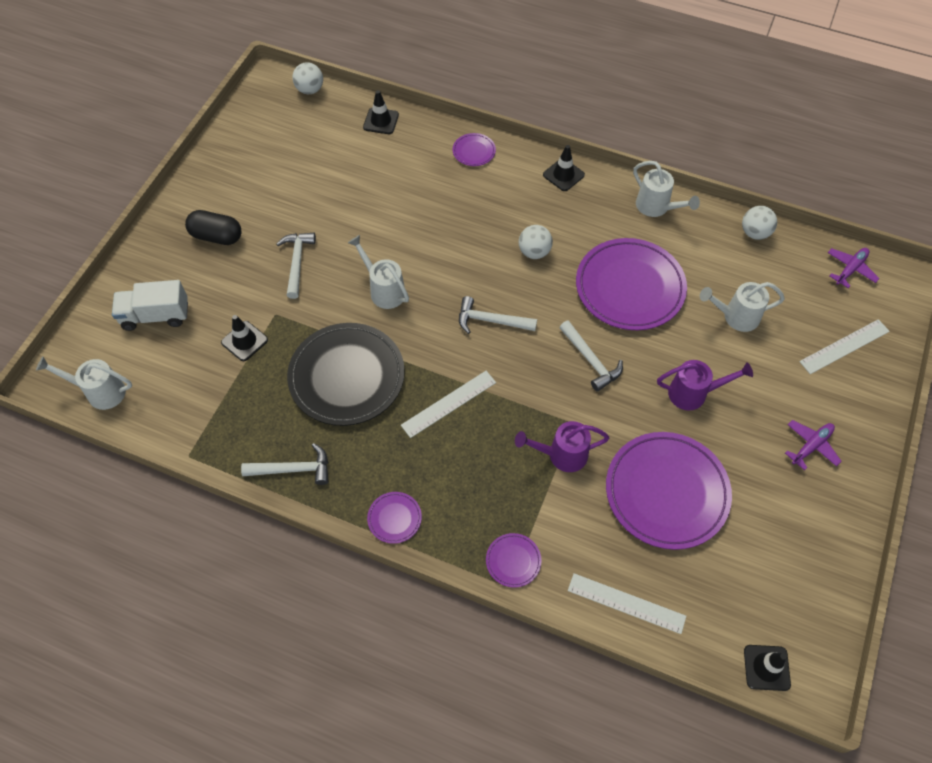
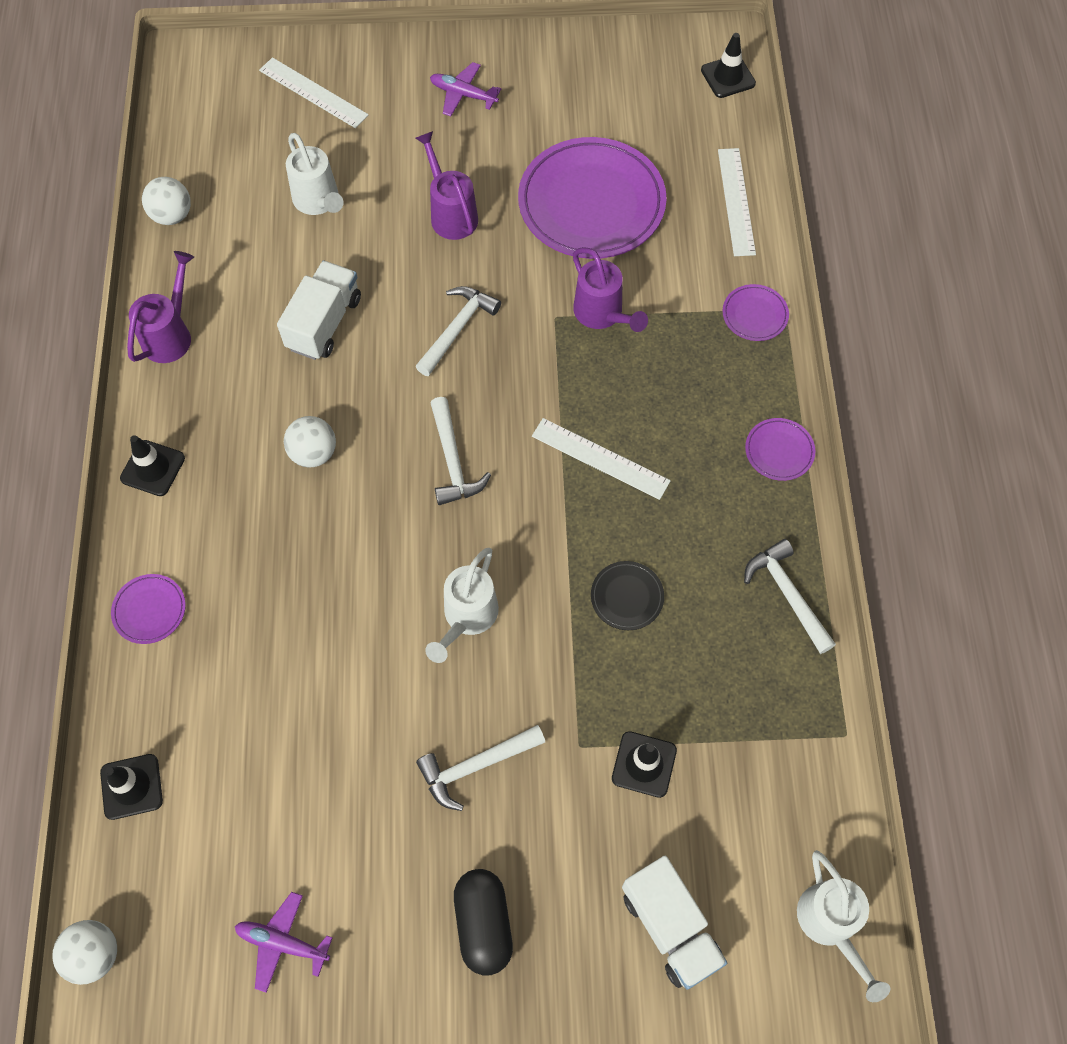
camera: 115 degrees left, 5 degrees up
(347, 377) = (627, 597): black plate -> black plate, size x0.43
(629, 287) = (324, 323): purple plate -> white truck
(656, 207) = (170, 334): white watering can -> purple watering can
(850, 269) = (192, 109): purple plane -> purple plane (282, 942)

